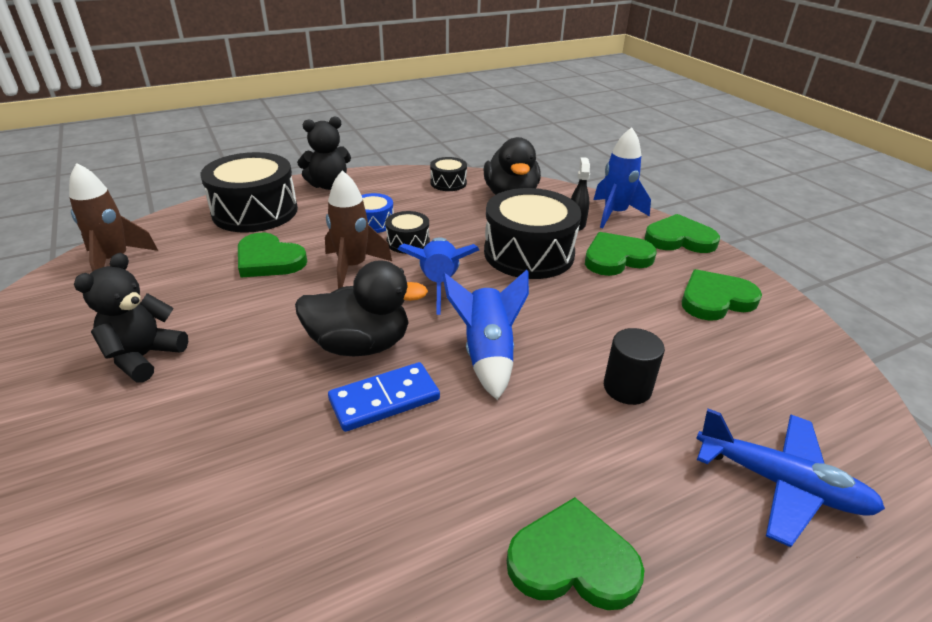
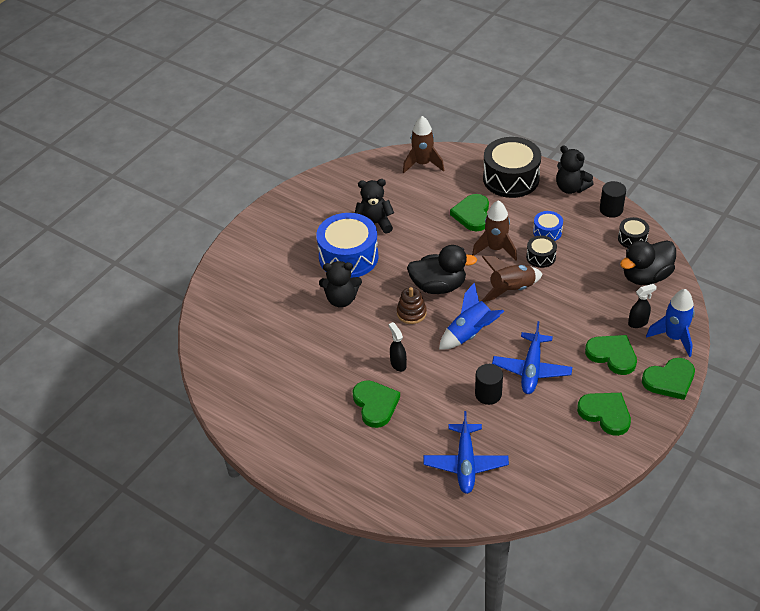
camera: 65 degrees right, 10 degrees up
(165, 423) = (348, 257): none -> blue drum
(251, 485) = (341, 299): none -> black teddy bear
(360, 345) = (438, 286): black duck -> black duck turned 60 degrees counterclockwise
(384, 400) = (411, 313): blue domino -> brown stacking toy
(392, 178) = (611, 210): none -> black cylinder
(439, 284) = (511, 290): blue rocket -> brown rocket
(488, 472) = (398, 364): none -> black spray bottle
(529, 253) = (578, 313): black drum -> none
(601, 326) = (531, 369): none -> blue plane
(679, 239) = (669, 380): green heart -> green heart turned 90 degrees clockwise

